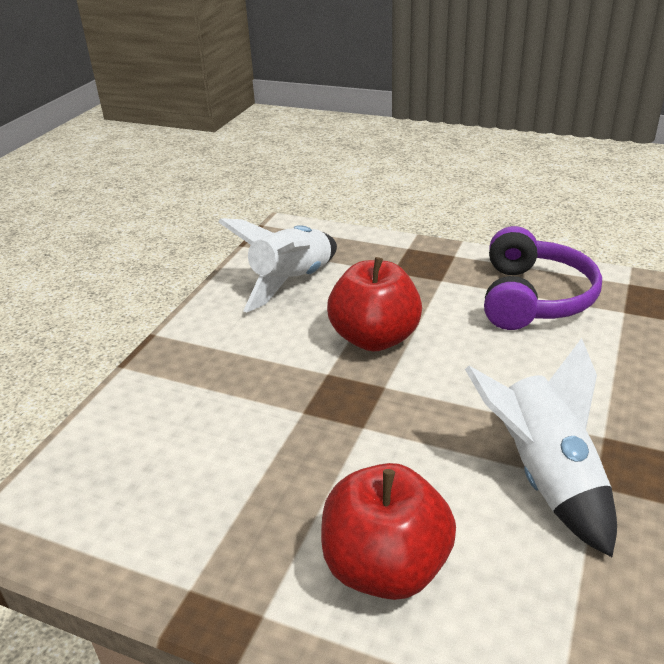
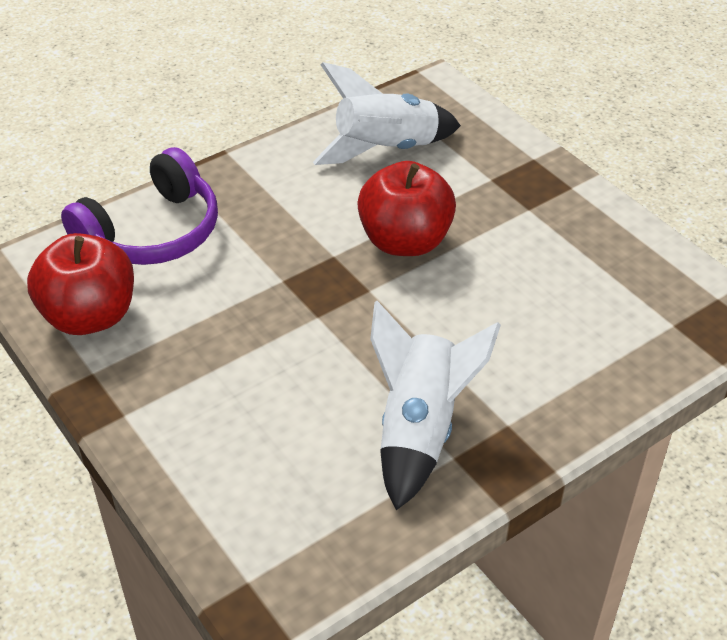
camera: 30 degrees right, 10 degrees up
(386, 566) = (232, 428): red apple -> red apple (90, 316)
(533, 298) = (598, 269): purple headphones -> purple headphones (152, 232)

